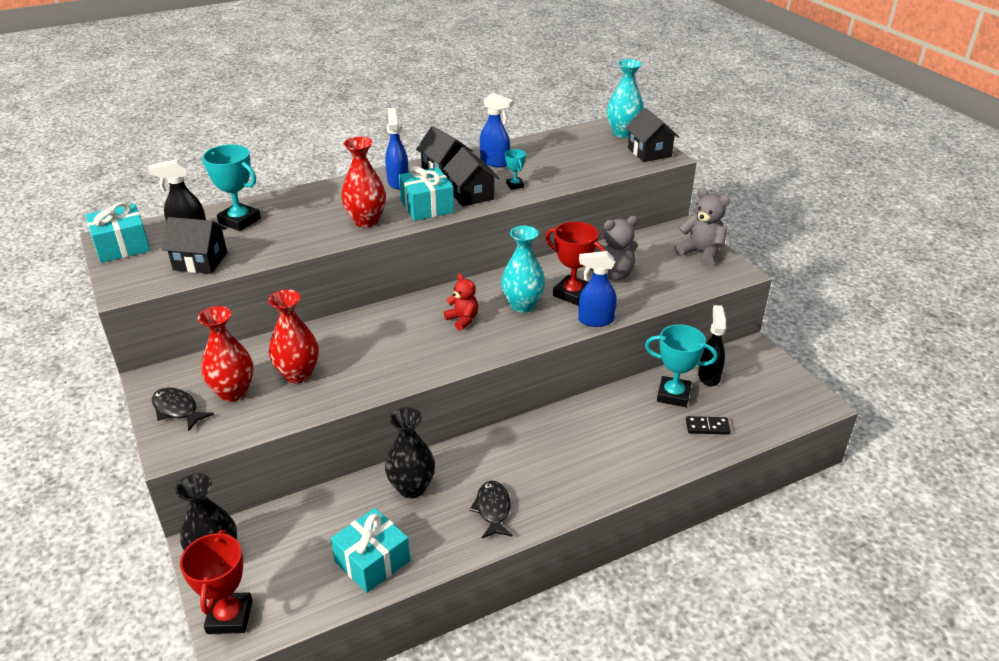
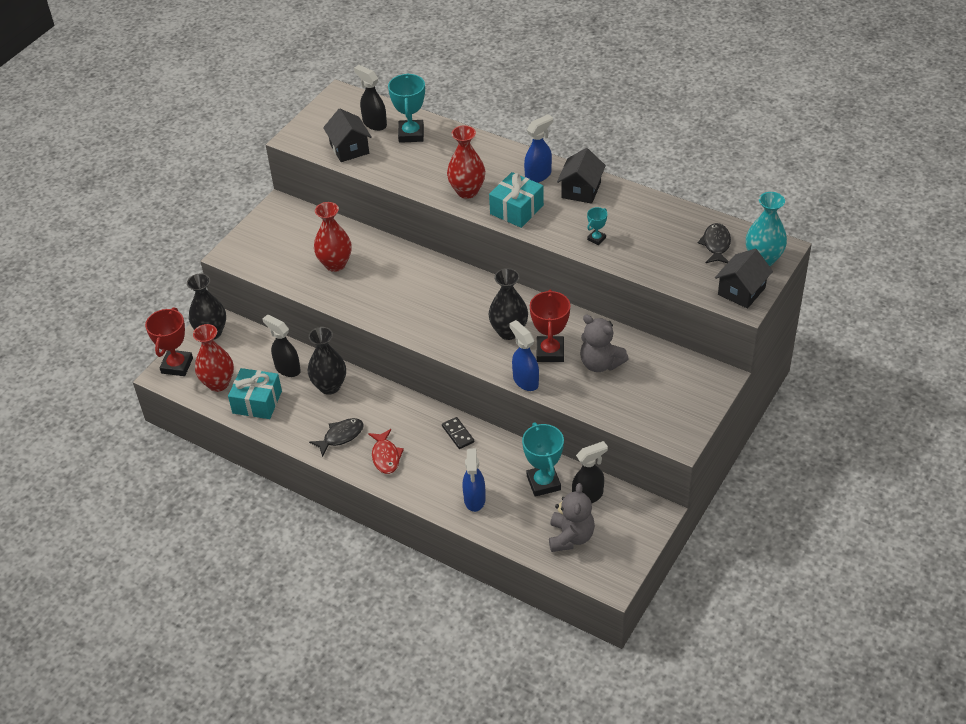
camera: 60 degrees right, 10 degrees up
(122, 246) = (336, 106): turquoise gift -> none
(177, 409) = (262, 234): black fish -> black fish (716, 245)
(229, 617) = (177, 365): red trophy -> red trophy turned 45 degrees counterclockwise
(233, 392) = (296, 247): red vase -> red vase (218, 383)
(349, 512) = (287, 369): none -> black spray bottle
(462, 320) = (462, 309): red teddy bear -> none
(471, 195) = (557, 223): black house -> none
(495, 162) = (624, 209): blue spray bottle -> blue spray bottle (474, 500)
(522, 305) = (509, 332): turquoise vase -> black vase
(552, 486) = (385, 456): none -> red fish
(701, 253) = (689, 405): grey teddy bear -> grey teddy bear (570, 537)
(707, 427) = (521, 518): black domino -> black domino (458, 434)

